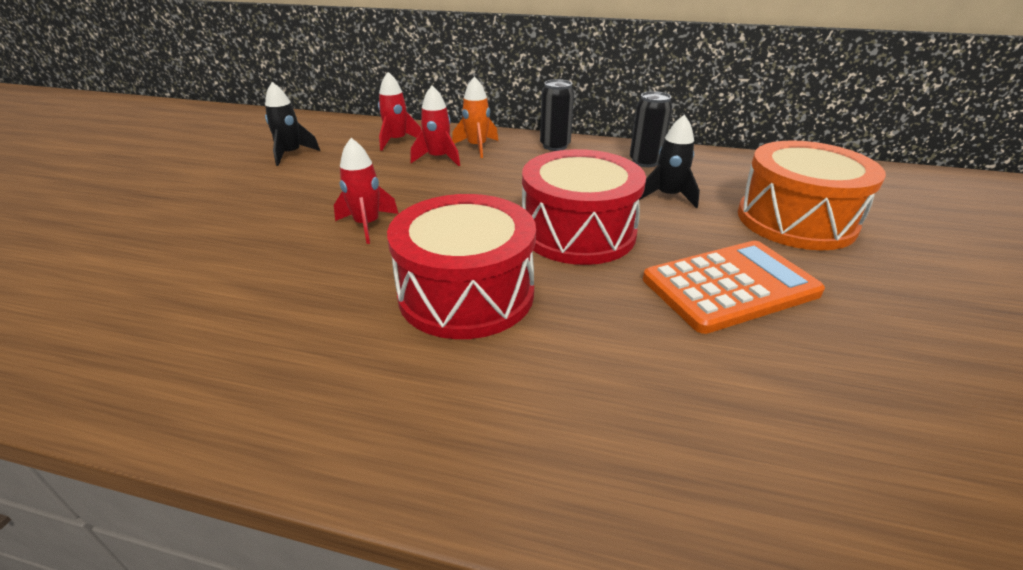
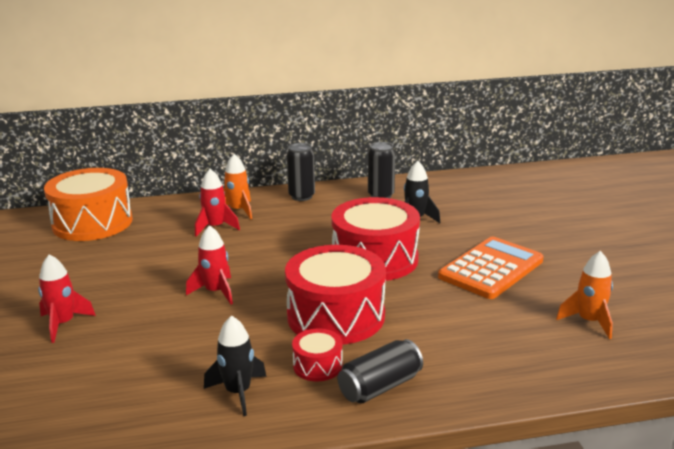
camera: 25 degrees left, 10 degrees down
(291, 154) = (74, 252): black rocket -> black rocket (238, 392)
(379, 358) = (318, 365): none -> red drum
(397, 141) = (161, 220): red rocket -> red rocket (63, 324)
(426, 426) = (380, 387): none -> black can
(795, 220) = (505, 217): orange drum -> orange drum (92, 223)
(856, 429) = (589, 321): none -> orange rocket

